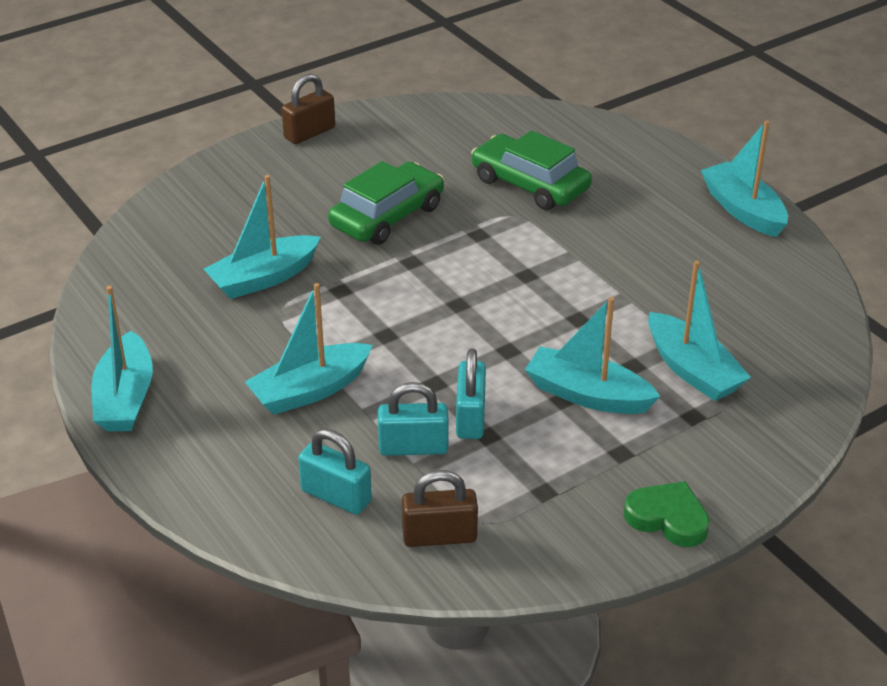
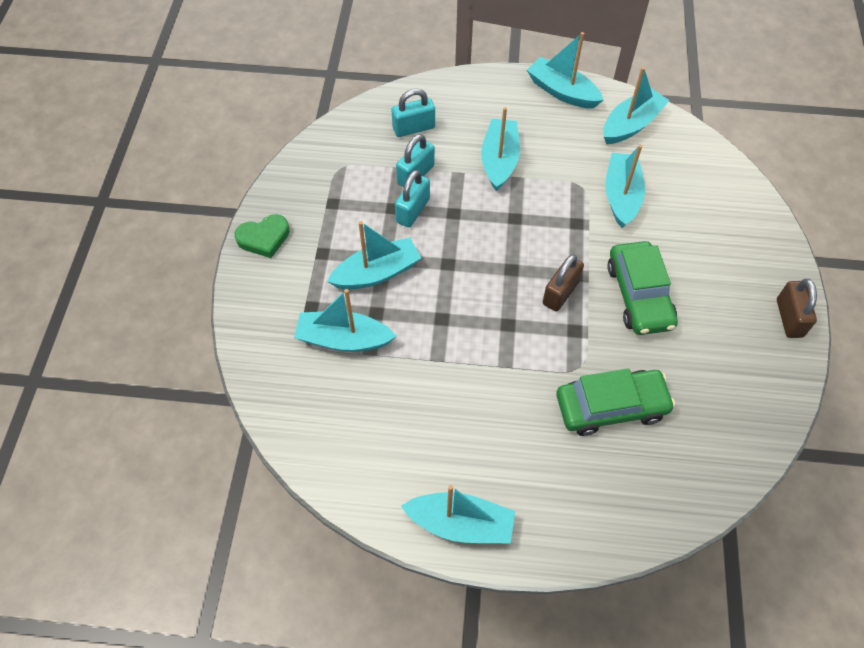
camera: 130 degrees right, 20 degrees up
(134, 317) = (631, 125): none -> turquoise boat
(439, 536) = (349, 148): brown padlock -> brown padlock (560, 293)
(470, 417) = (413, 211): turquoise padlock -> turquoise padlock turned 75 degrees clockwise

